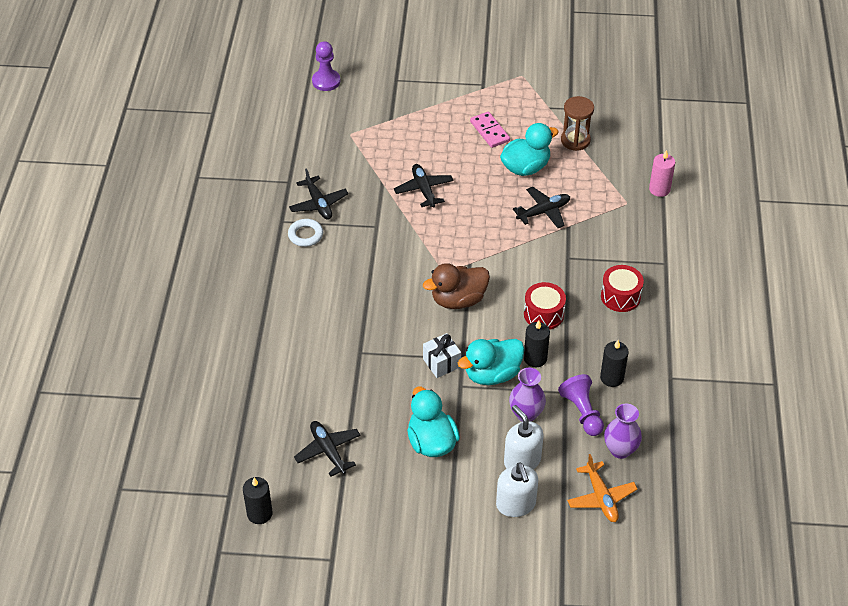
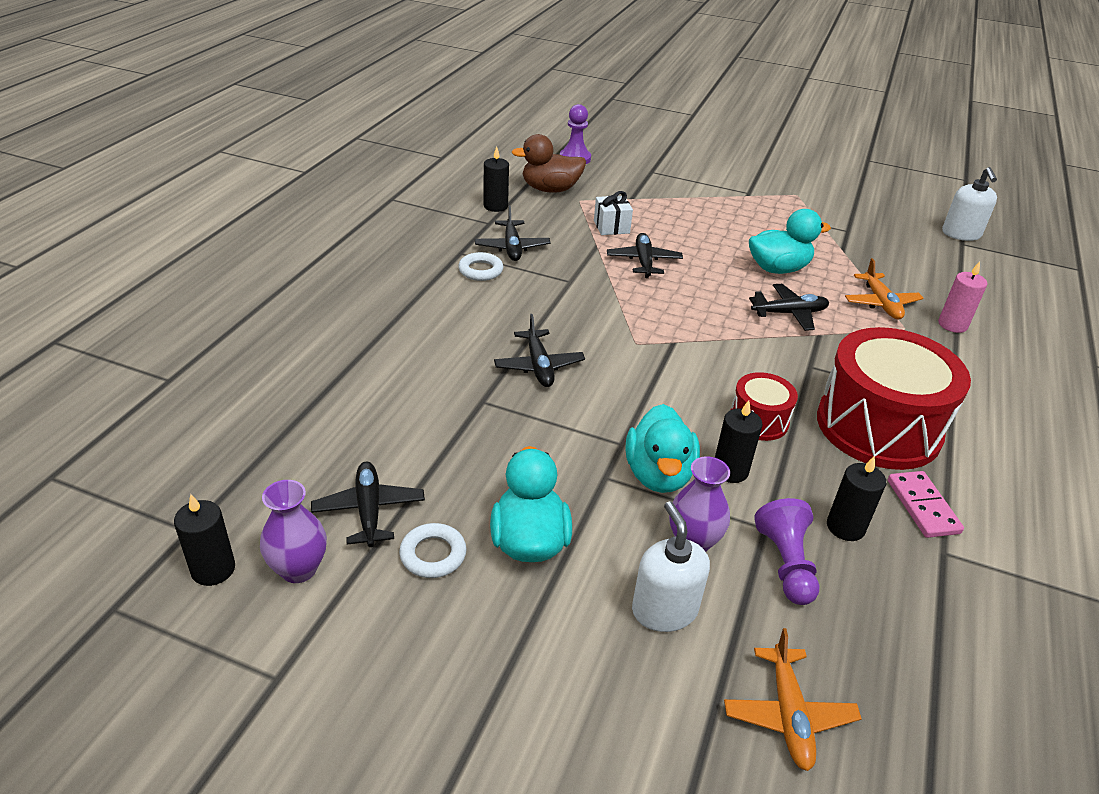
camera: 15 degrees right, 10 degrees down
(285, 161) = (495, 206): none -> black candle
(380, 467) = (433, 554): none -> white ring
(385, 312) = (539, 366): none -> black plane
(441, 363) = (589, 442): white gift -> white gift (611, 227)
(458, 300) = (643, 376): brown duck -> brown duck (550, 189)
(489, 131) = (743, 230): pink domino -> pink domino (922, 506)
(492, 374) = (658, 474): turquoise duck -> turquoise duck turned 75 degrees counterclockwise
(516, 504) = (630, 680): white soap dispenser -> white soap dispenser (961, 234)
(575, 140) = (848, 258): brown hourglass -> none
(606, 182) = (881, 303): none -> orange plane
(620, 296) = (878, 426): red drum -> red drum, size x2.06
(620, 450) = (839, 641): purple vase -> purple vase (299, 569)

